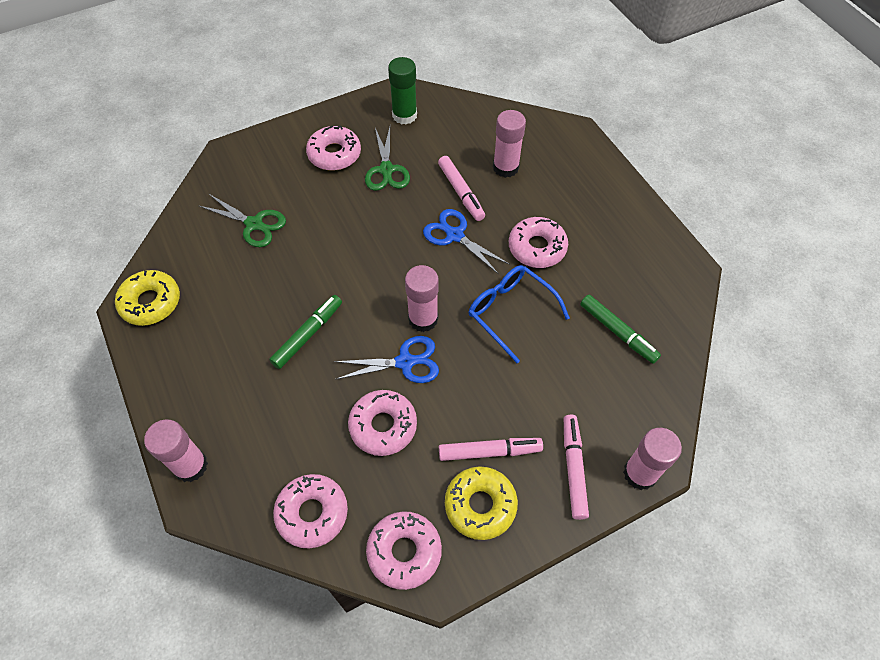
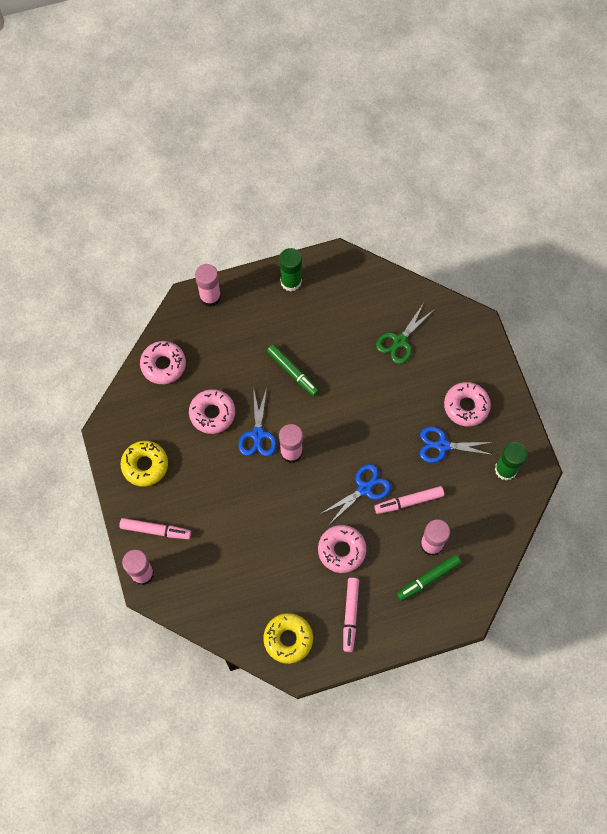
camera: 100 degrees right, 10 degrees up
(151, 302) = (339, 271): yellow donut -> yellow donut (288, 639)
(166, 359) = (291, 281): none -> green glue stick
(386, 170) = (442, 445): green scissors -> blue scissors
(404, 552) = (127, 415): pink donut -> none
(489, 451) = (179, 478): pink marker -> pink marker (350, 615)
(510, 312) = (285, 516): blue glasses -> none
(618, 332) = (252, 591): green marker -> green marker (428, 579)

